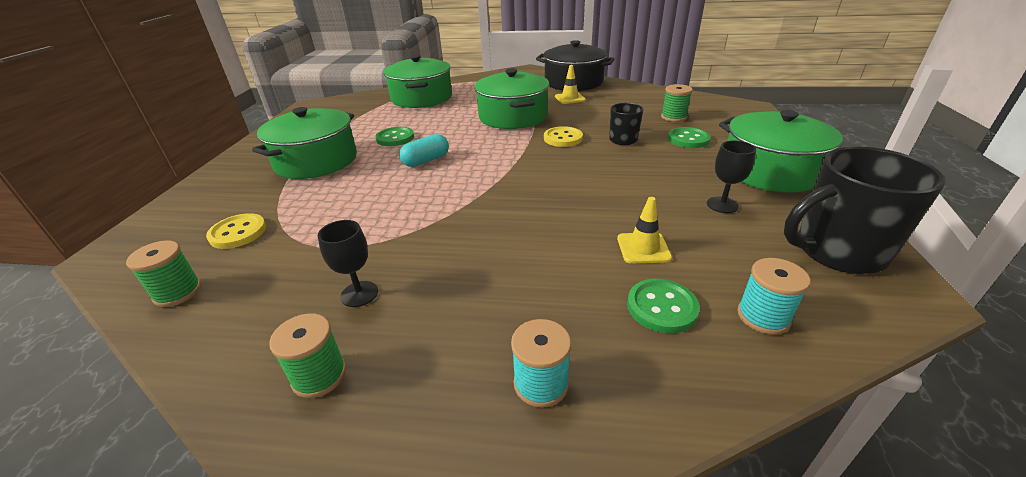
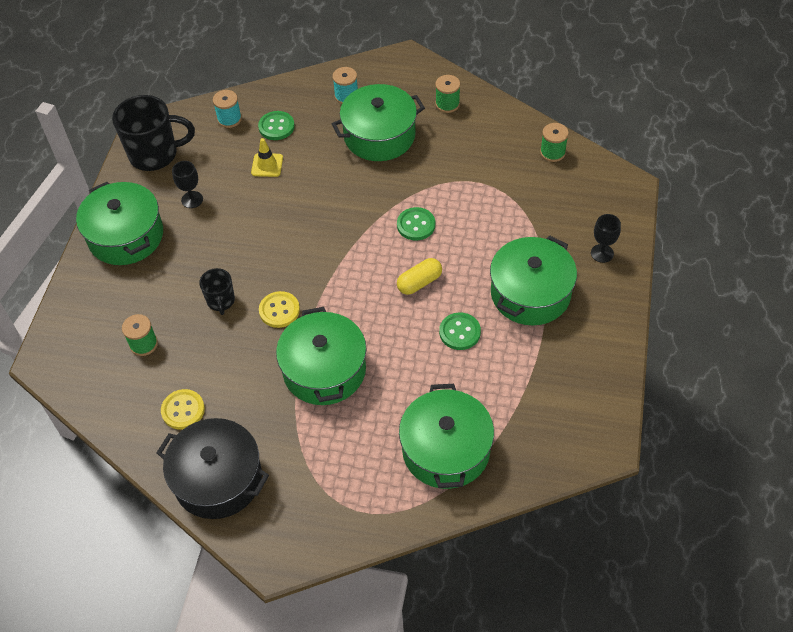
camera: 175 degrees left, 20 degrees up
(238, 233) = (547, 199): yellow button -> yellow button (183, 410)
(359, 294) = (441, 144): black goblet -> black goblet (602, 253)
(426, 160) = (419, 282): turquoise capsule -> yellow capsule
(466, 302) = (379, 136): none -> green pot
(570, 98) = (241, 417): yellow traffic cone -> none
(688, 139) = (158, 294): green button -> green button (416, 225)

